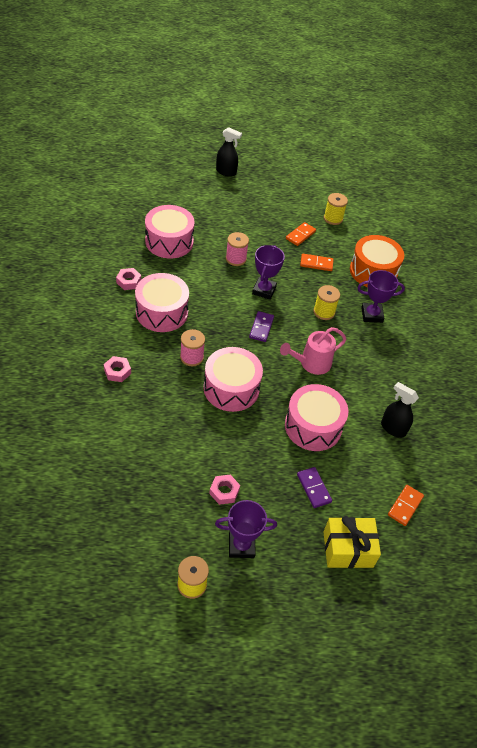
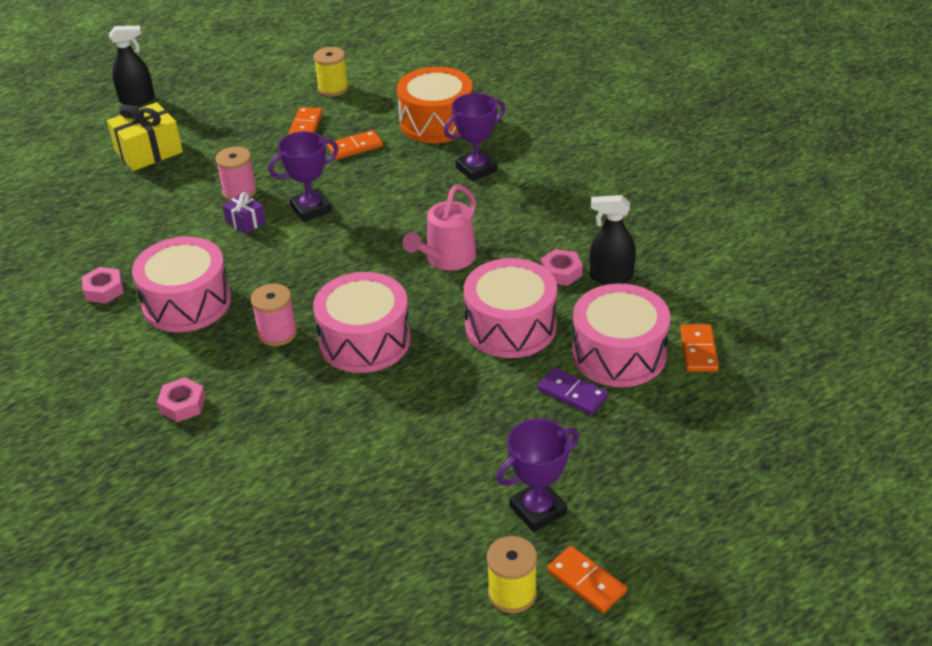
camera: 25 degrees left, 10 degrees down
(169, 241) = (124, 215): pink drum -> pink drum (619, 354)
(224, 491) = (460, 462): pink nut -> pink nut (561, 272)
(225, 279) = (245, 222): none -> purple gift
(233, 604) = (586, 582): none -> orange domino
(261, 328) = (345, 252): purple domino -> none
(264, 290) = (311, 209): purple trophy -> purple trophy turned 75 degrees clockwise
(324, 312) = (412, 195): yellow spool -> none
(348, 549) = (673, 435): yellow gift -> yellow gift (149, 151)

